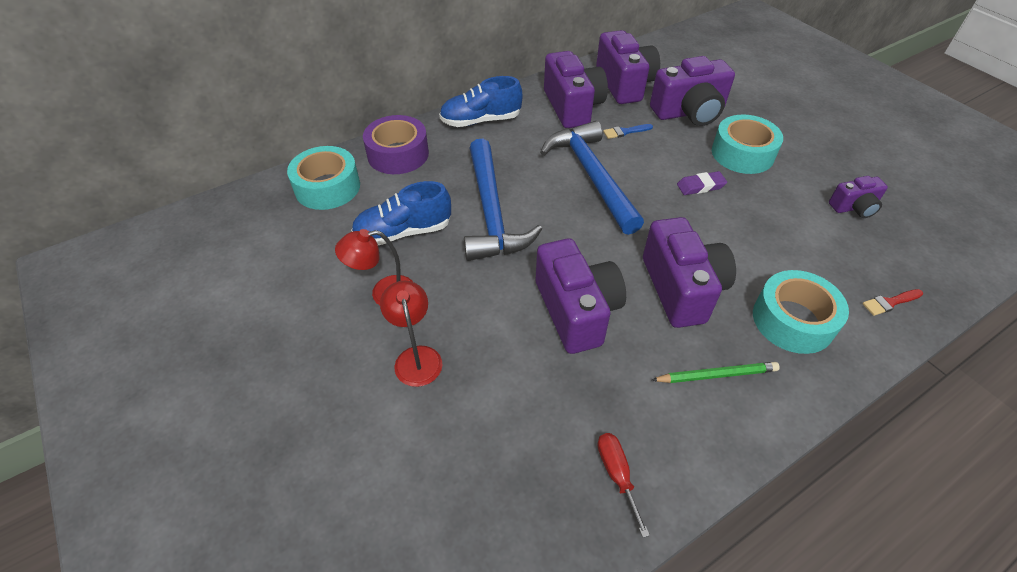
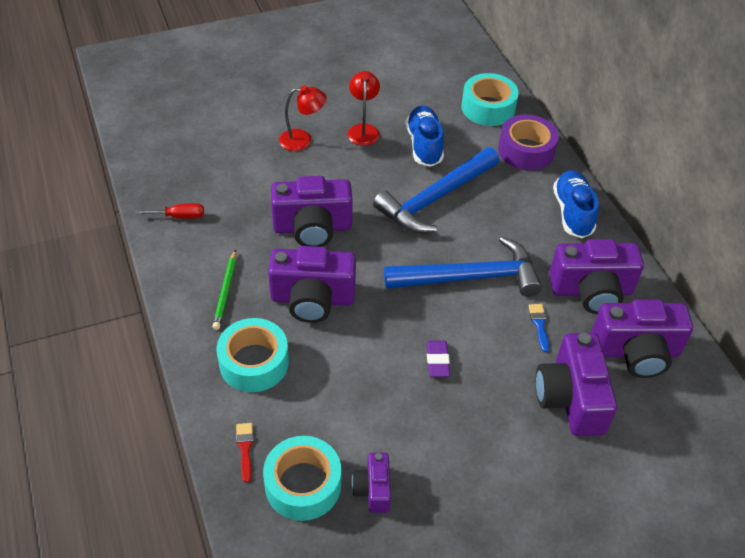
camera: 100 degrees right, 0 degrees up
(491, 212) = (435, 198): blue hammer -> blue hammer turned 45 degrees counterclockwise
(742, 154) = (483, 421): turquoise tape -> turquoise tape (303, 485)

